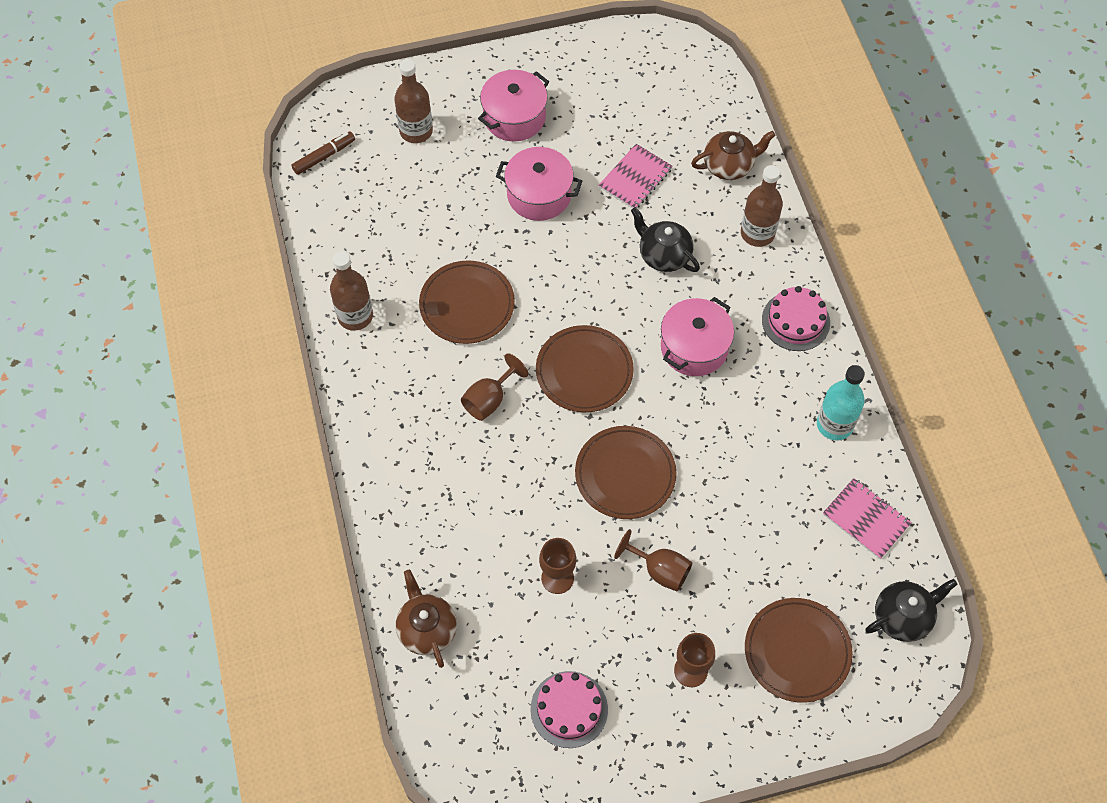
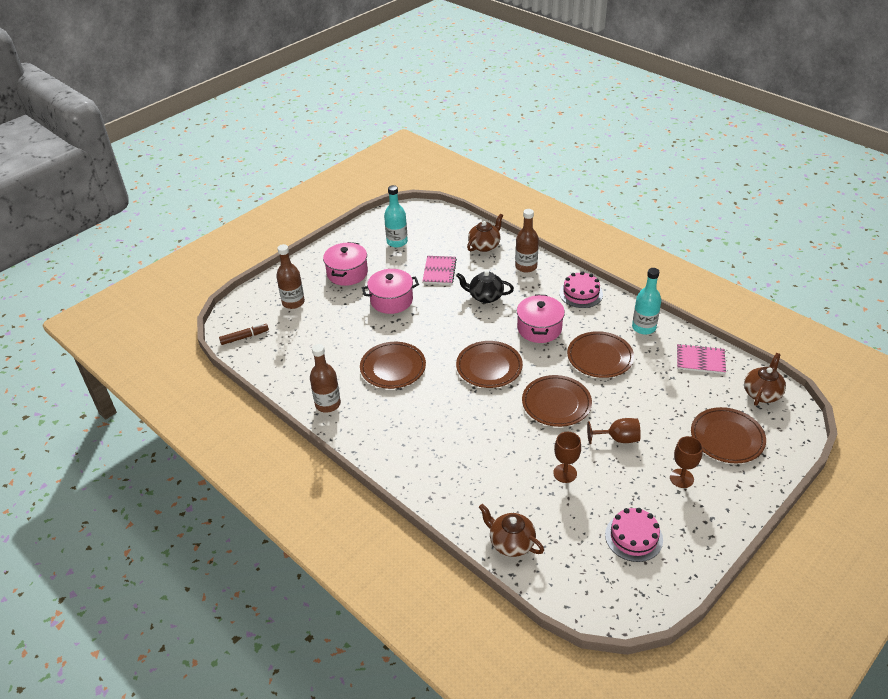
camera: 30 degrees left, 20 degrees down
(324, 156) = (244, 337): brown marker -> brown marker turned 45 degrees clockwise
(489, 399) = (446, 406): brown goblet -> none
(616, 96) = (397, 242): none -> turquoise bottle
(736, 438) = (600, 357): none -> brown plate
(903, 617) = (762, 393): black teapot -> brown teapot

